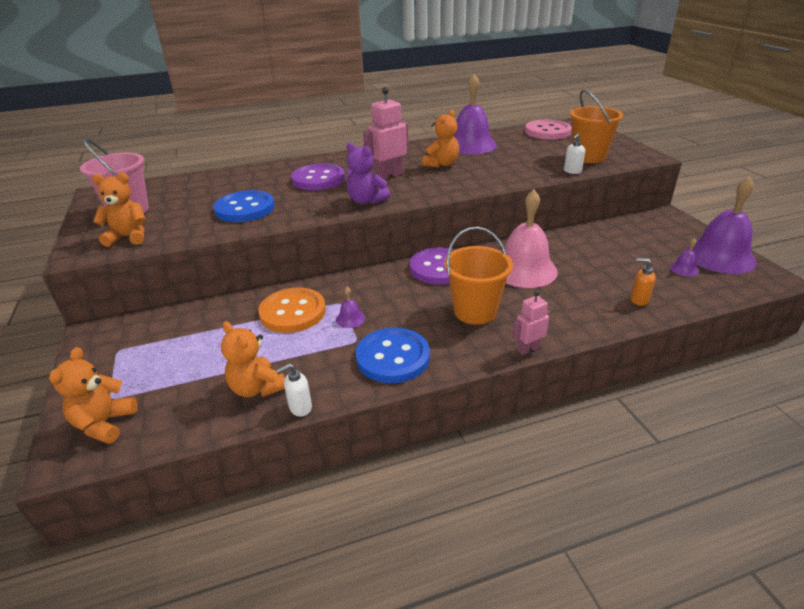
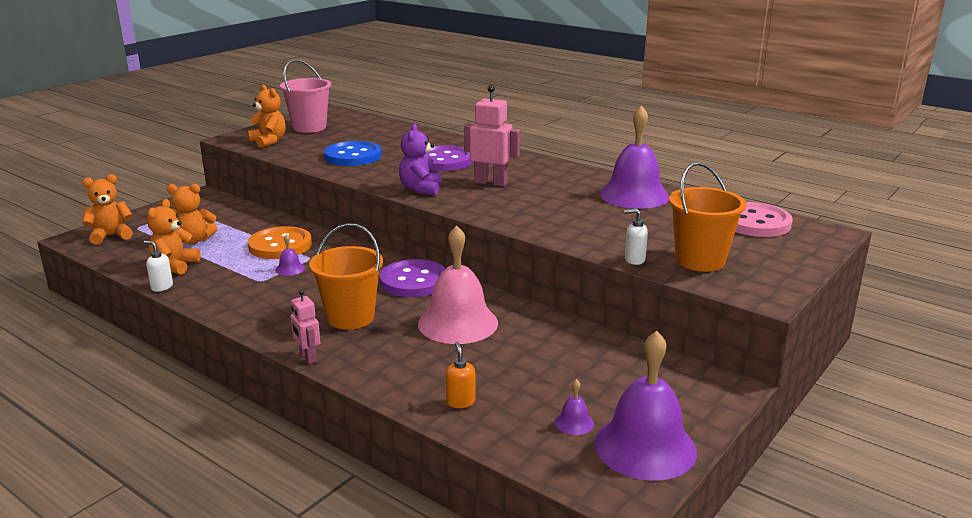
camera: 55 degrees right, 10 degrees down
(393, 357) = (248, 301): blue button -> none
(441, 164) = (554, 195): orange teddy bear -> orange teddy bear (194, 240)
(528, 349) = (307, 357): pink robot -> pink robot turned 150 degrees counterclockwise

